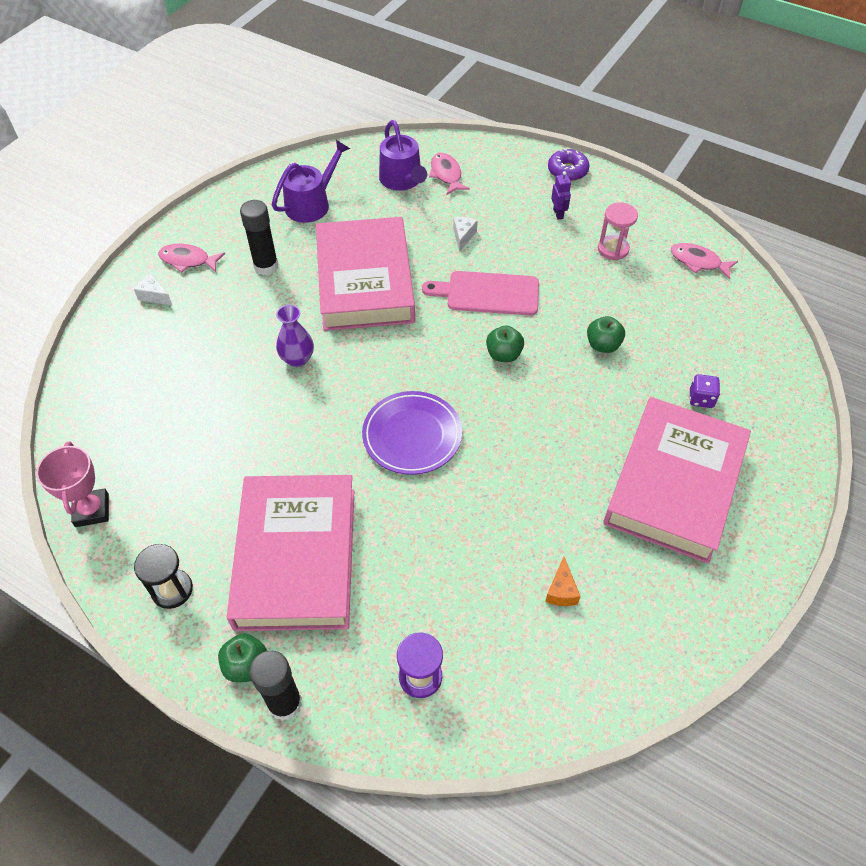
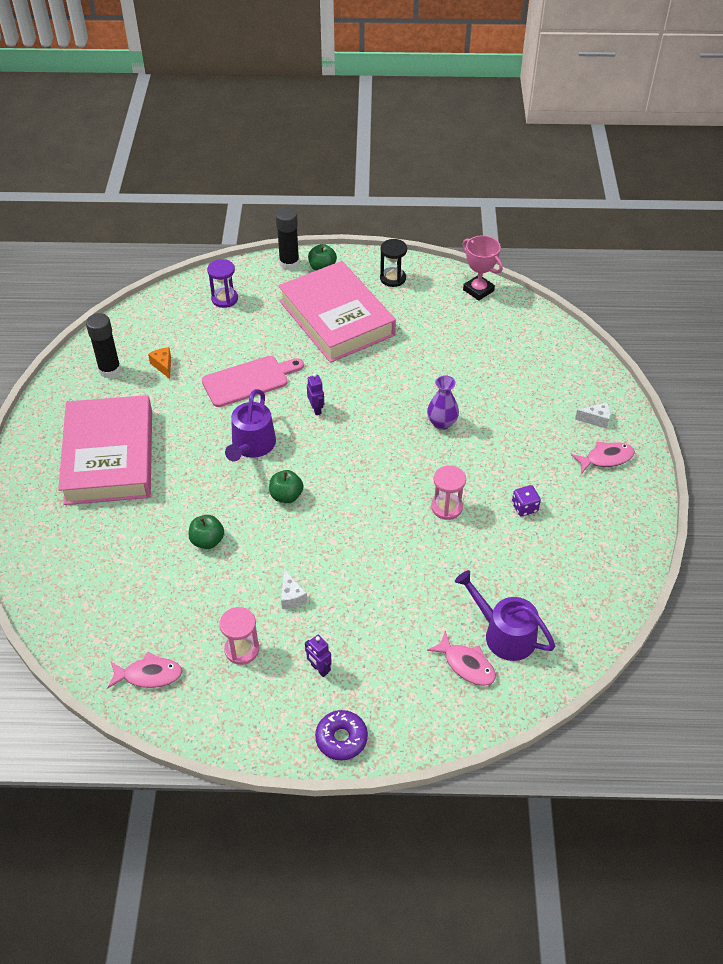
camera: 150 degrees right, 5 degrees down
(266, 266) = (539, 482): black glue stick -> black glue stick (110, 370)
(311, 204) = (563, 562): purple watering can -> purple watering can (252, 445)
(365, 281) = (446, 507): pink book -> pink hourglass
(412, 435) = (316, 409): purple plate -> purple robot
(463, 236) = (395, 594): white cheese -> white cheese (291, 596)
(488, 293) = (333, 544): pink cutting board -> pink cutting board (249, 380)
(701, 399) = (106, 530): purple dice -> purple dice (524, 507)

